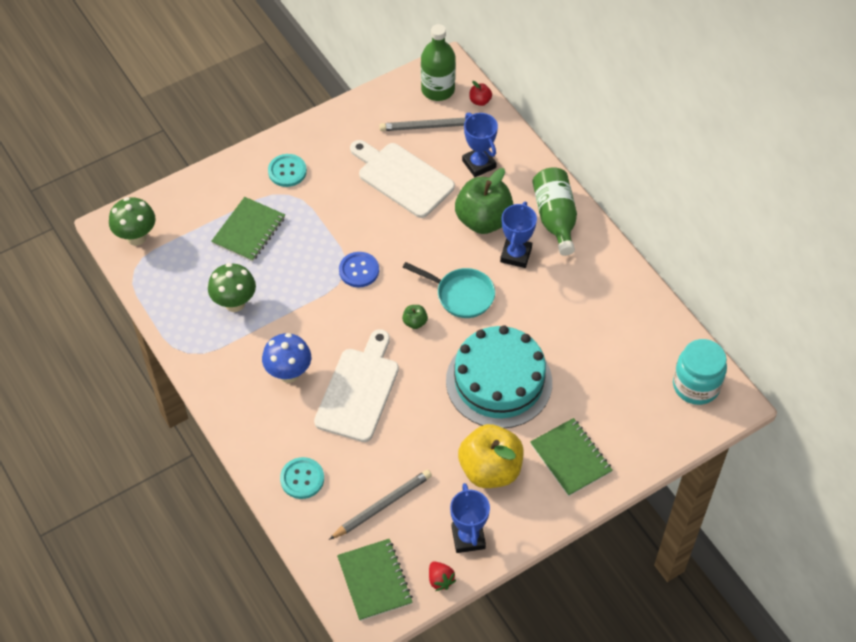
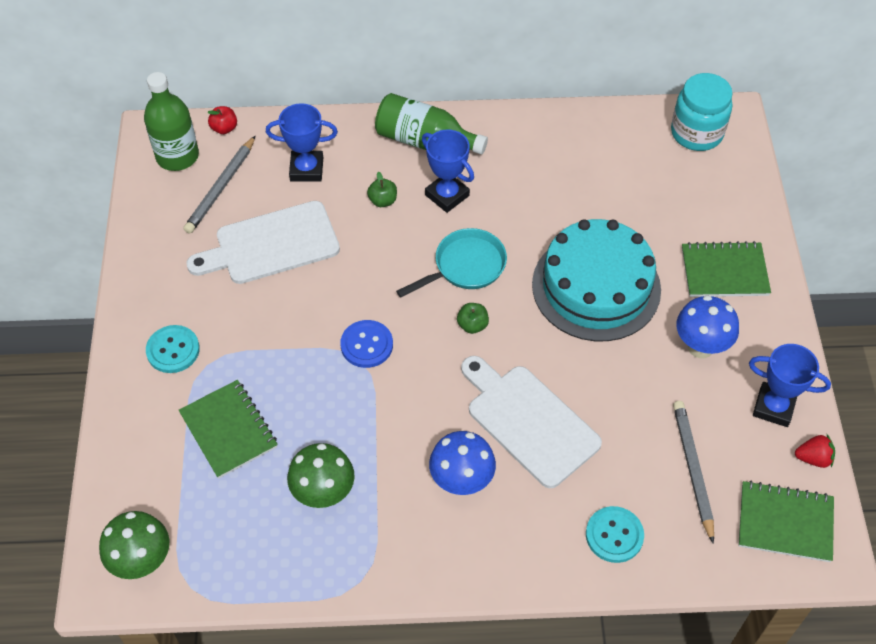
camera: 60 degrees left, 0 degrees up
(483, 220) = (383, 201): green apple -> green apple, size x0.41
(490, 469) = (700, 347): yellow apple -> blue mushroom

